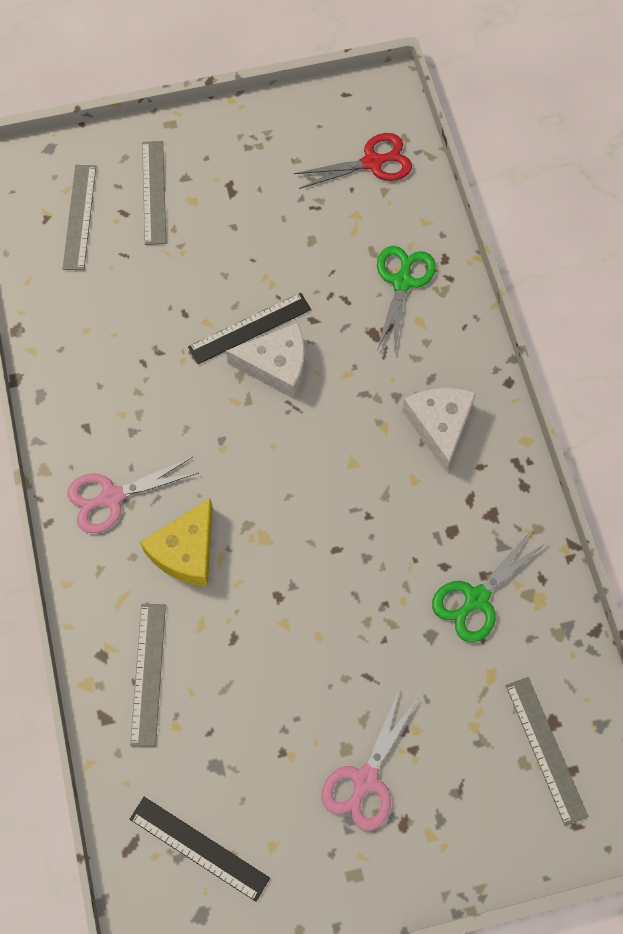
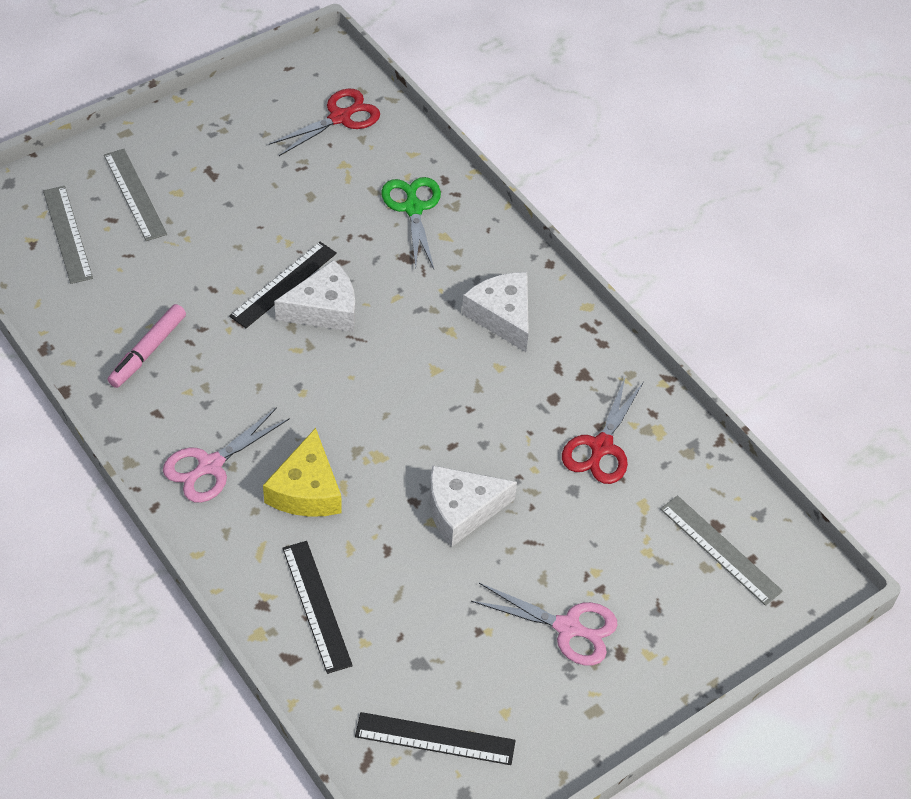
camera: 25 degrees left, 15 degrees down
(103, 361) = (148, 351): none -> pink marker
(148, 673) = (316, 606): grey ruler -> black ruler
(318, 621) = (462, 510): none -> white cheese
(365, 779) = (567, 628): pink scissors -> pink scissors turned 75 degrees counterclockwise
(476, 598) = (601, 447): green scissors -> red scissors

